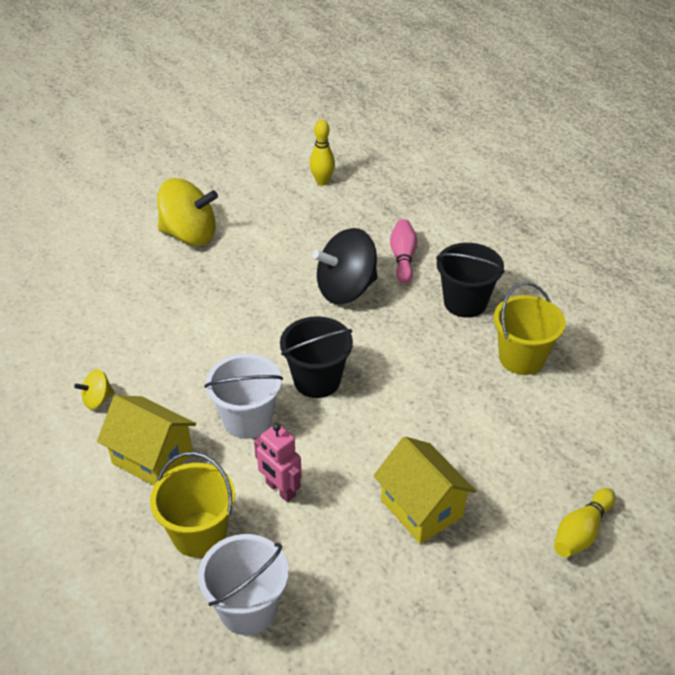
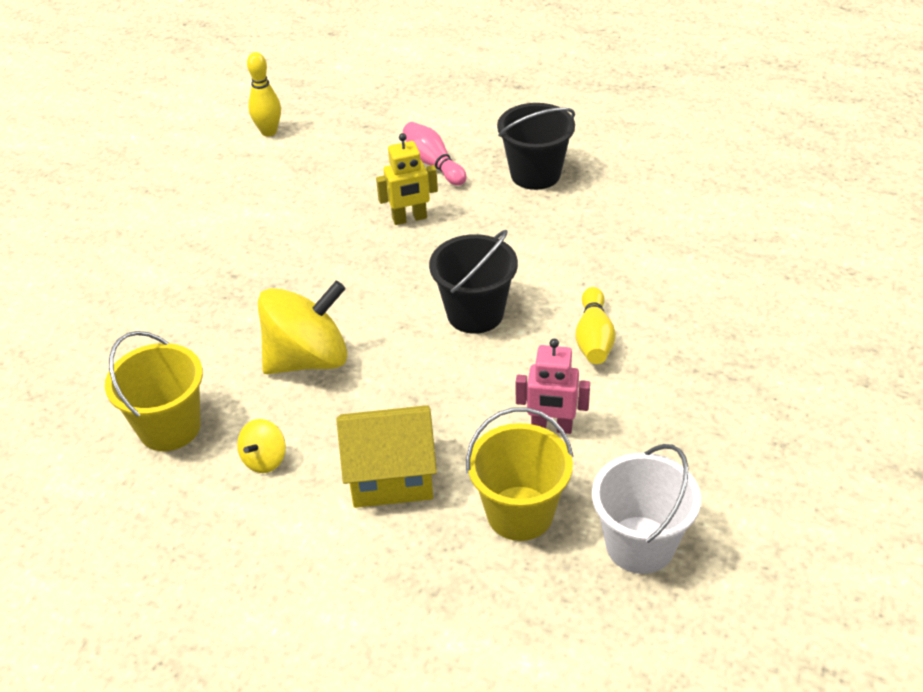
camera: 35 degrees left, 0 degrees up
(189, 235) = (179, 250): yellow spinning top -> yellow spinning top (308, 359)
(247, 420) = (448, 386): white bucket -> none
(346, 289) = (409, 219): black spinning top -> yellow robot
(421, 508) = (692, 365): yellow house -> none
(521, 358) = (636, 195): yellow bucket -> yellow bucket (169, 427)
(581, 532) = (835, 306): yellow bowling pin -> yellow bowling pin (594, 338)

